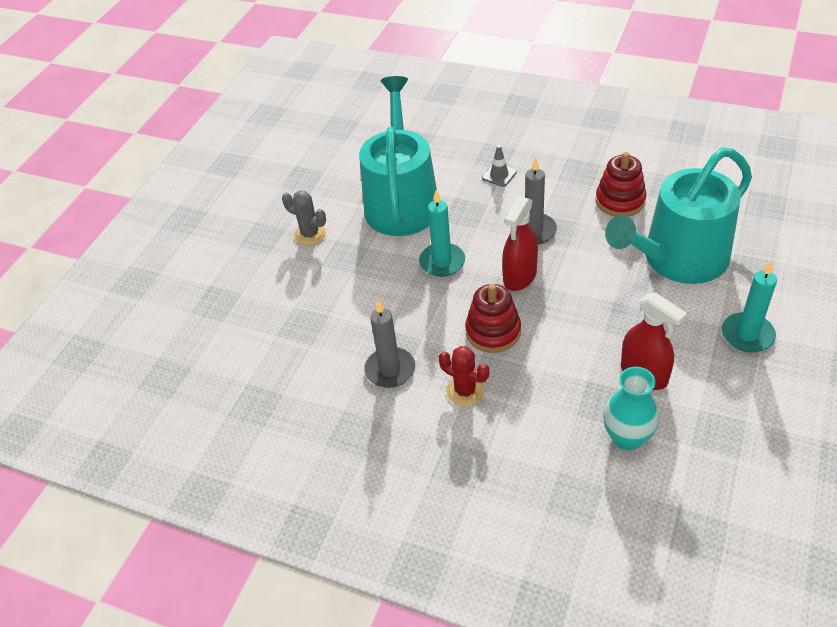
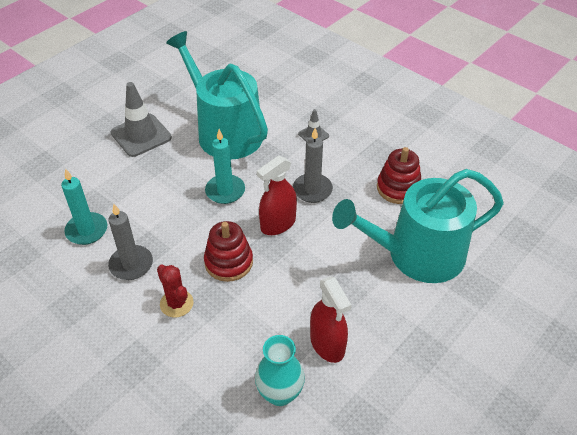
camera: 15 degrees right, 0 degrees up
(310, 234) = (141, 135): grey cactus -> grey traffic cone
(401, 201) = (225, 132): turquoise watering can -> turquoise watering can turned 60 degrees counterclockwise
(747, 335) = (436, 342): turquoise candle -> turquoise candle (87, 230)

